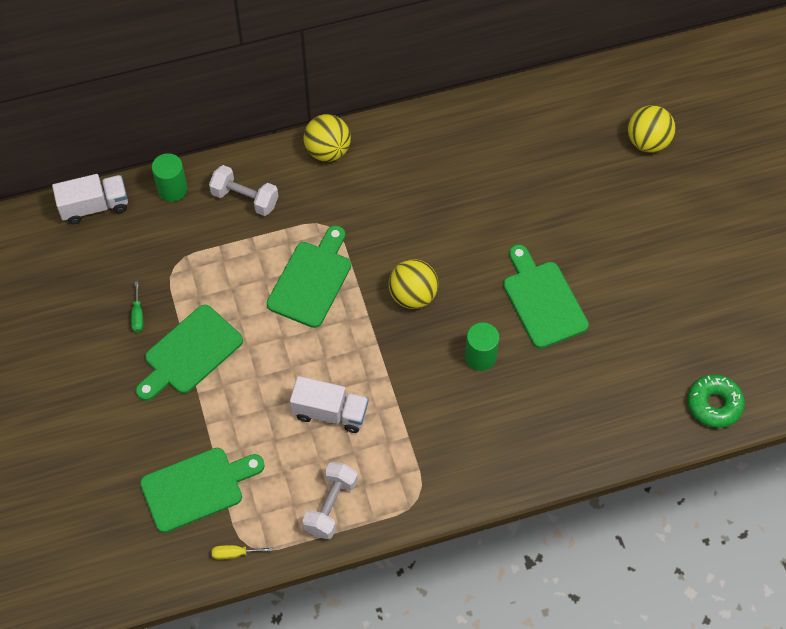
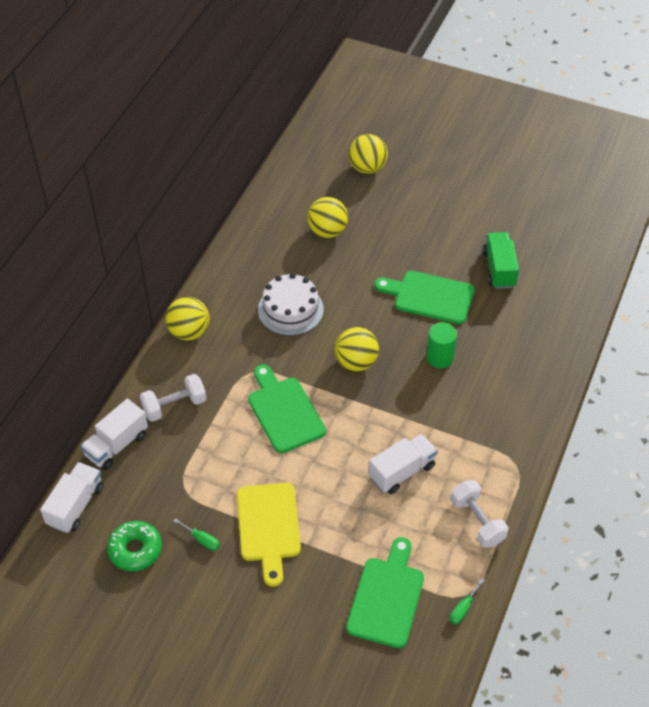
camera: 50 degrees left, 10 degrees down
(172, 189) = (117, 445): green cylinder -> white truck
(190, 353) = (269, 527): green cutting board -> yellow cutting board
(234, 553) = (463, 609): yellow screwdriver -> green screwdriver
(422, 205) = (290, 310): none -> white cake
(538, 167) = (327, 231): none -> yellow ball
(632, 334) = (499, 269): none -> green truck
(714, 404) = (587, 265): green donut -> green donut (135, 550)

